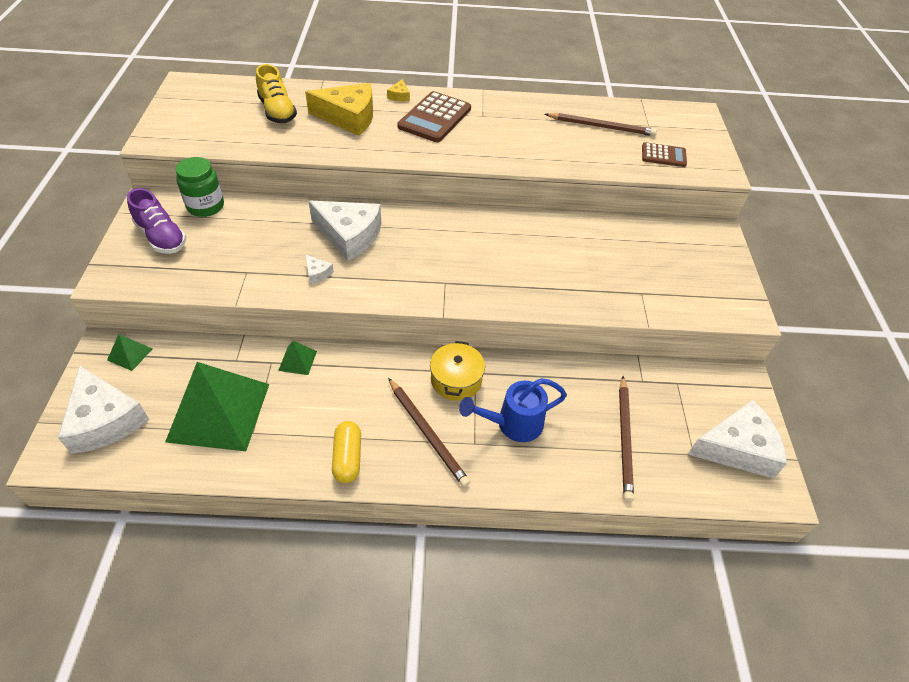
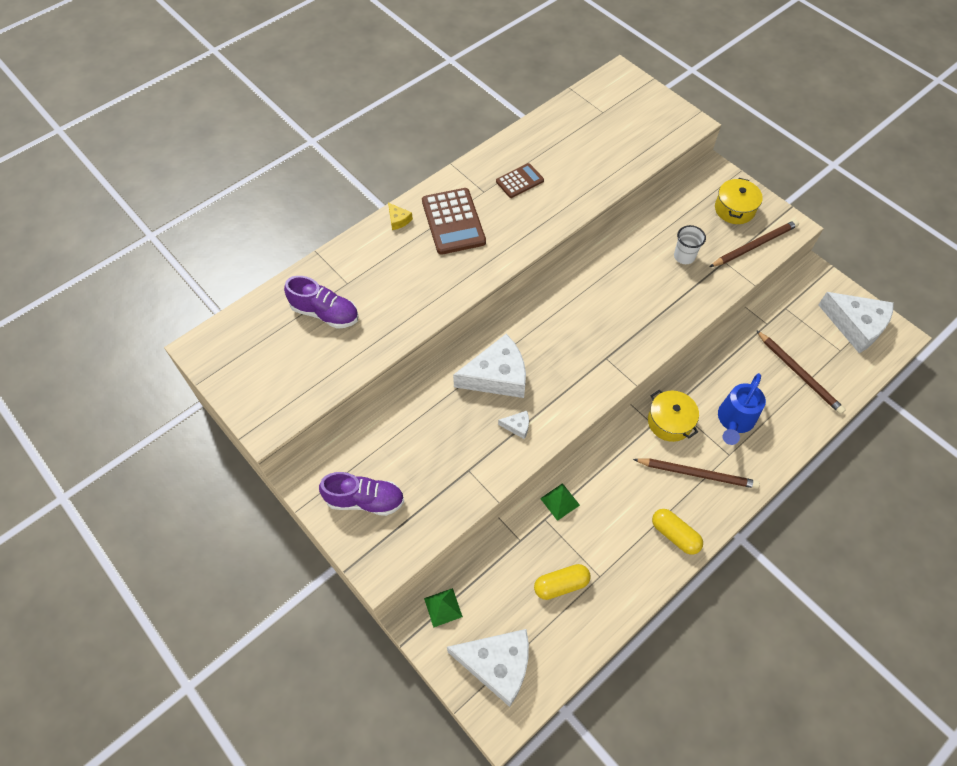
camera: 40 degrees left, 10 degrees up
(205, 206) = (358, 444): green jar -> none
(219, 412) = (561, 585): green pyramid -> yellow capsule
(277, 111) = (325, 313): yellow shoe -> purple shoe
(349, 117) = (389, 273): yellow cheese -> none
(601, 127) = (575, 138): brown pencil -> brown pencil (754, 245)
(607, 266) = (684, 256): none -> white cup
(663, 155) = (642, 135): brown calculator -> brown calculator (519, 181)
(702, 266) = (734, 209): none -> yellow pot
(737, 448) = (856, 325): white cheese -> white cheese turned 90 degrees clockwise

